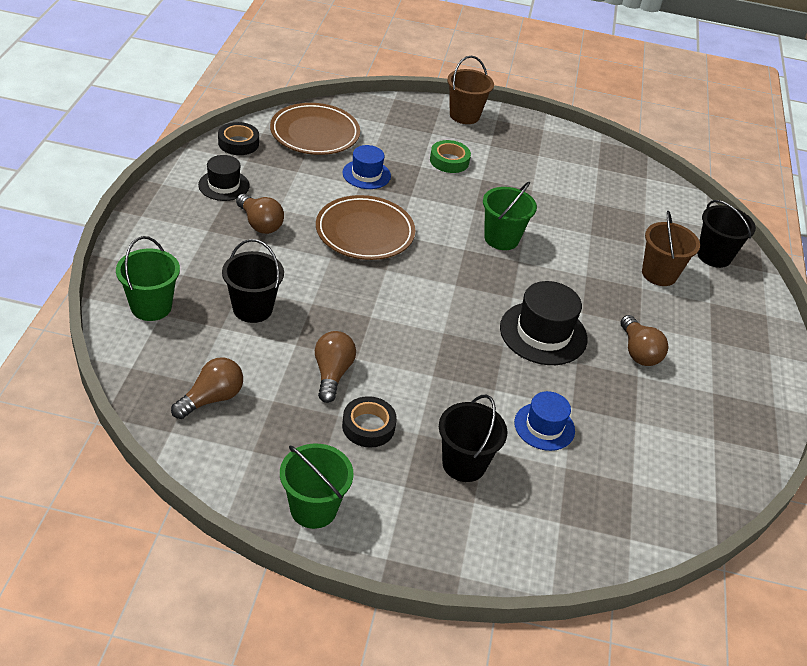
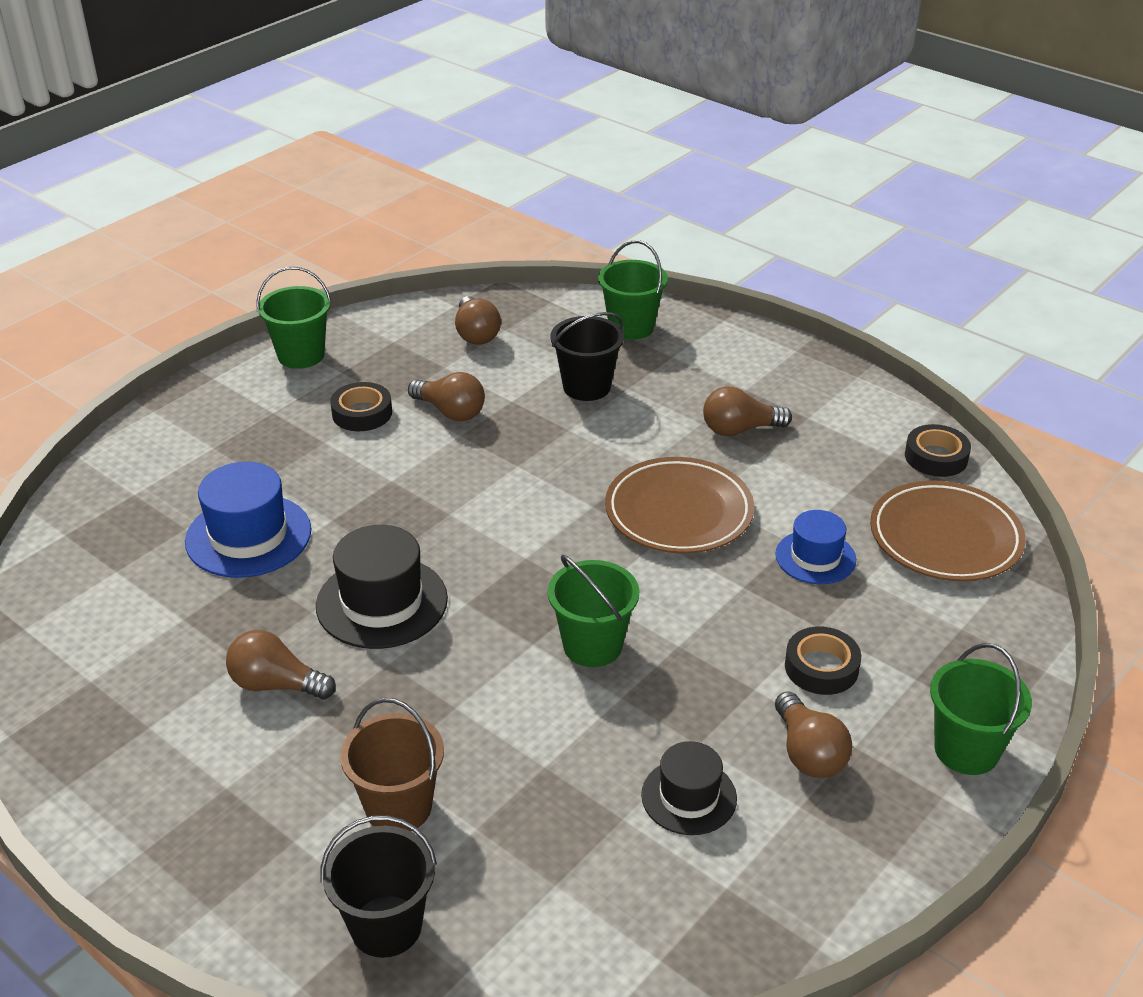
camera: 125 degrees right, 5 degrees down
(224, 185) = (835, 421): black hat -> black hat (689, 797)
(449, 161) = (821, 667): green tape -> black tape
(464, 115) = (966, 750): brown bucket -> green bucket
(464, 464) = (260, 458): black bucket -> none
(507, 157) = (808, 753): none -> brown light bulb
(544, 426) = (248, 536): blue hat -> blue hat, size x1.58

